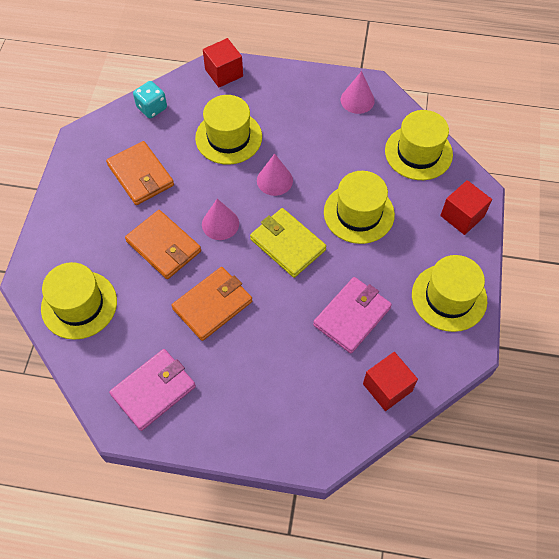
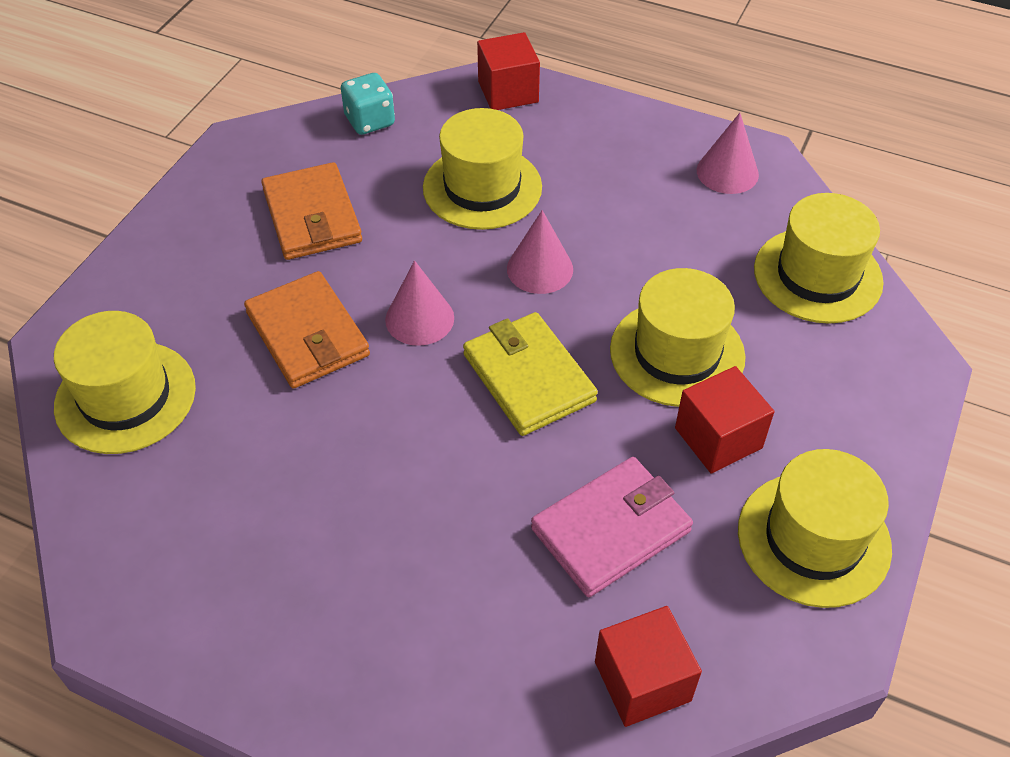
camera: 15 degrees right, 10 degrees down
(154, 390) = (194, 575): pink wallet -> none
(212, 305) = (357, 450): orange wallet -> none
(462, 216) = (875, 398): red cube -> red cube (718, 438)

